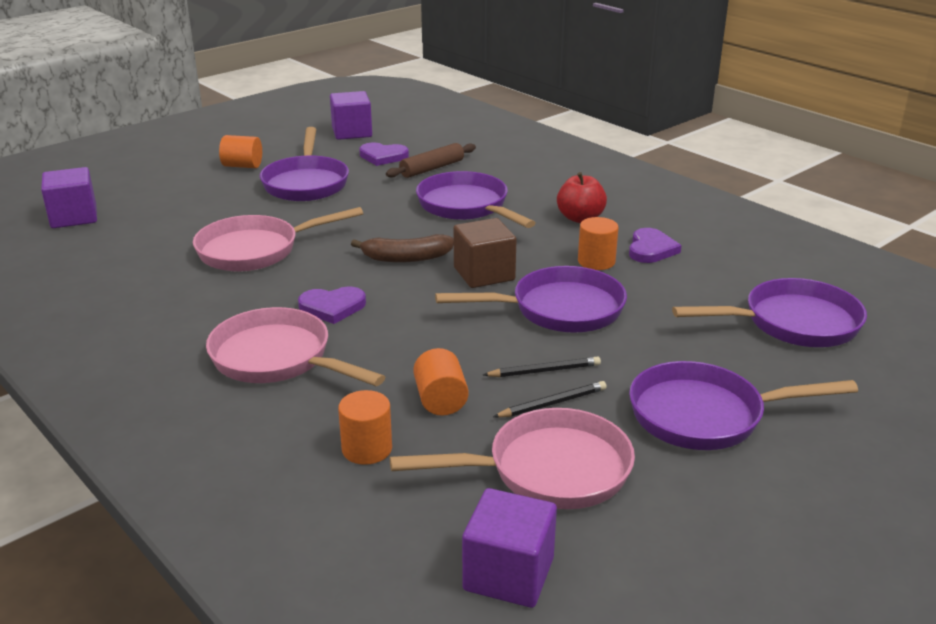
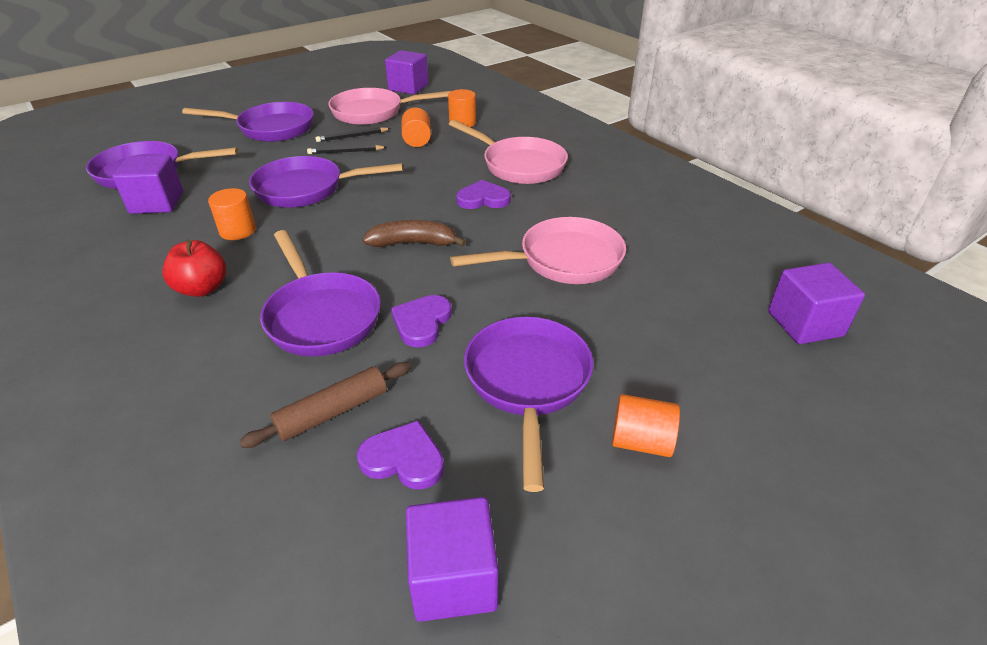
camera: 175 degrees left, 10 degrees up
(484, 274) = (348, 223): brown cube -> none
(651, 249) = (172, 242): purple heart -> purple heart (422, 322)
(721, 285) = (157, 203): none -> purple cube

